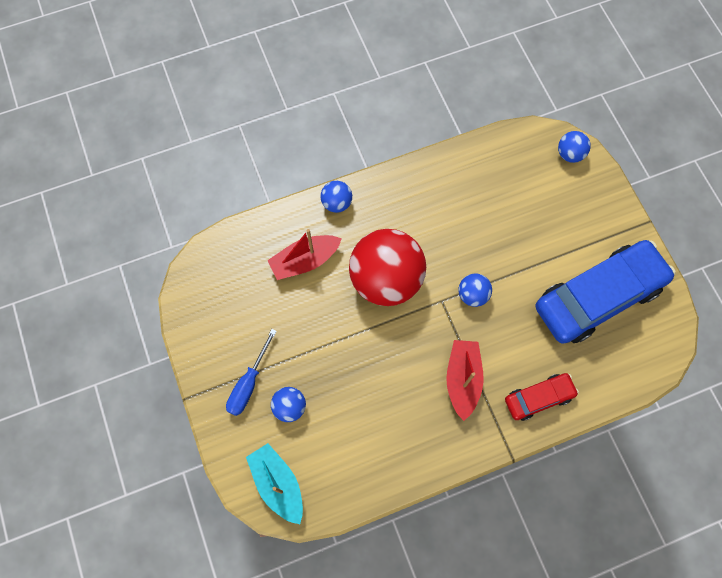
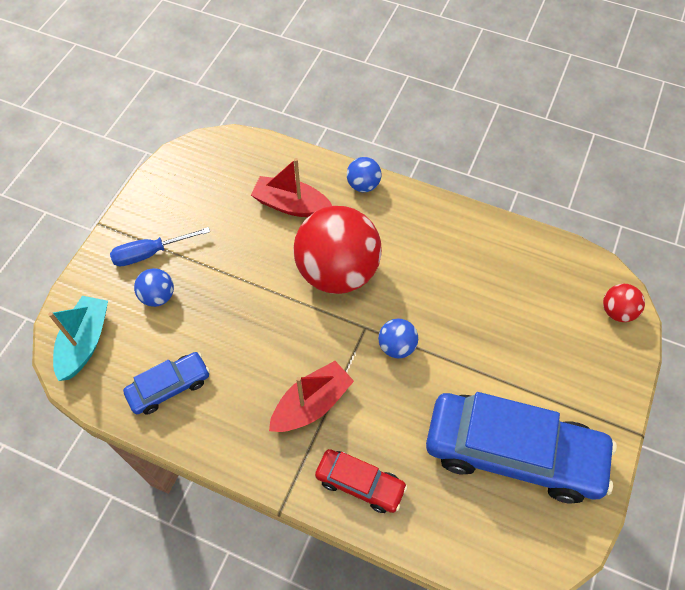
camera: 45 degrees right, 10 degrees down
(366, 456) = (169, 387): none -> blue car
(569, 154) = (617, 311): blue ball -> red ball

